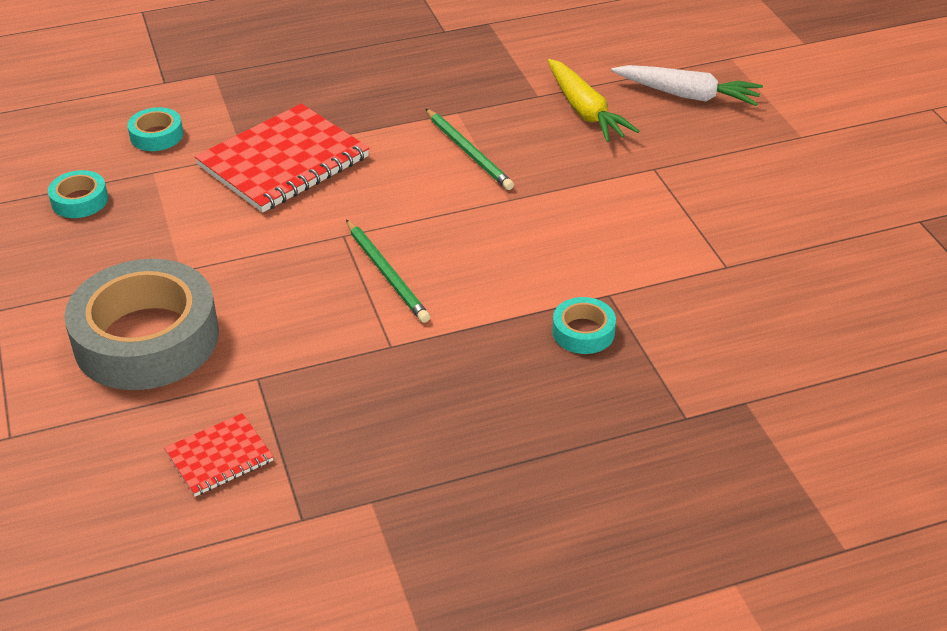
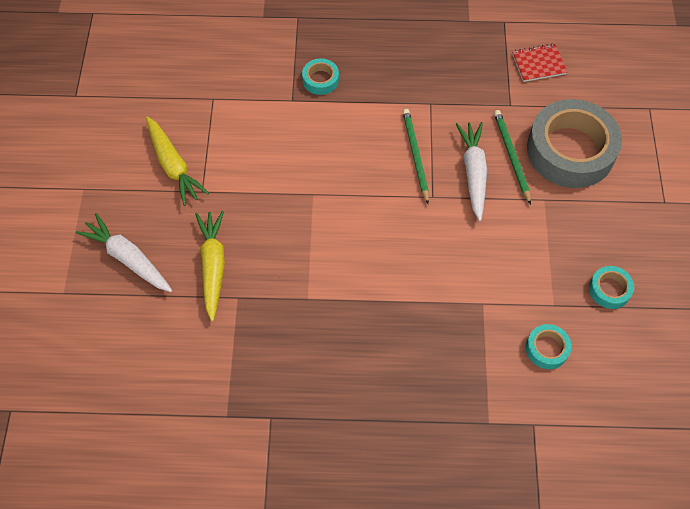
camera: 160 degrees left, 20 degrees up
(283, 161) = (455, 284): red notebook -> none
(293, 274) = (473, 173): none -> white carrot
(468, 152) = (318, 249): green pencil -> green pencil (511, 156)
(712, 182) = (173, 166): none -> yellow carrot

